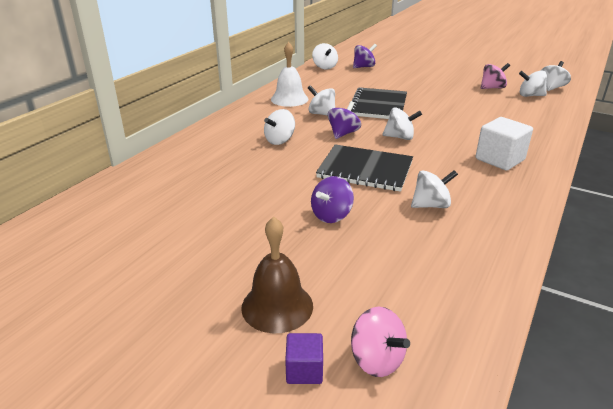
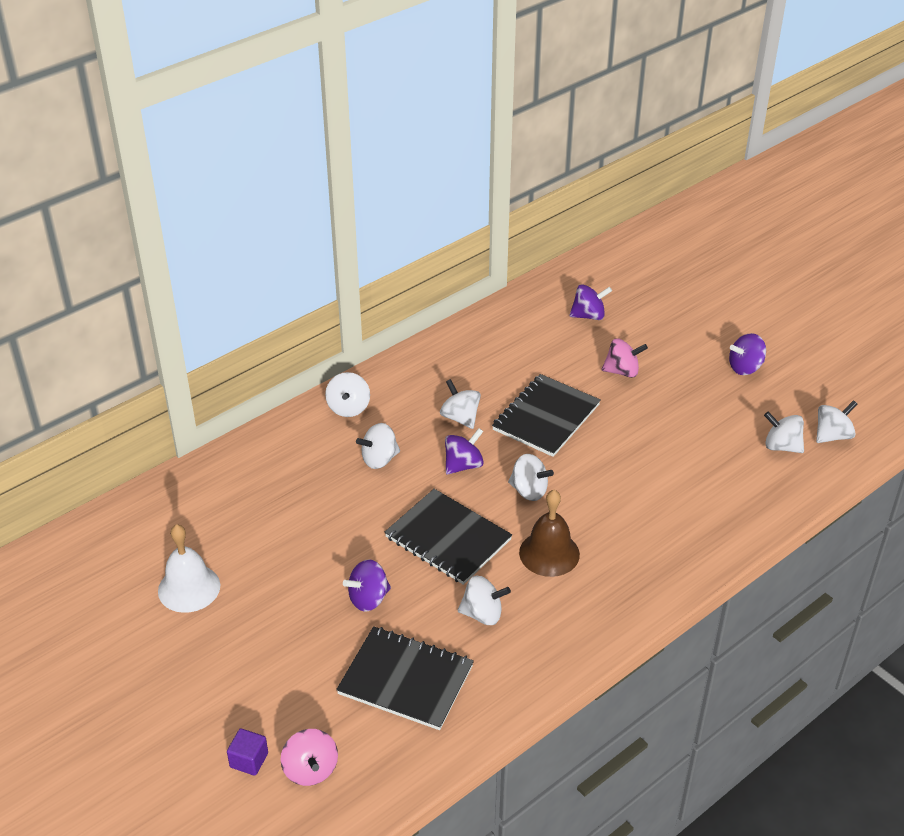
camera: 20 degrees right, 10 degrees up
(277, 306) = (258, 693): brown bell -> brown bell (549, 553)
(289, 99) = (436, 374): white bell -> white bell (189, 588)
(324, 67) = (530, 303): white spinning top -> white spinning top (348, 408)
(408, 261) = (406, 679): none -> black notebook
(473, 72) = (745, 368): none -> purple spinning top
(492, 88) = (741, 414): pink spinning top -> pink spinning top (622, 371)
(499, 159) = (622, 564): white cube -> none

